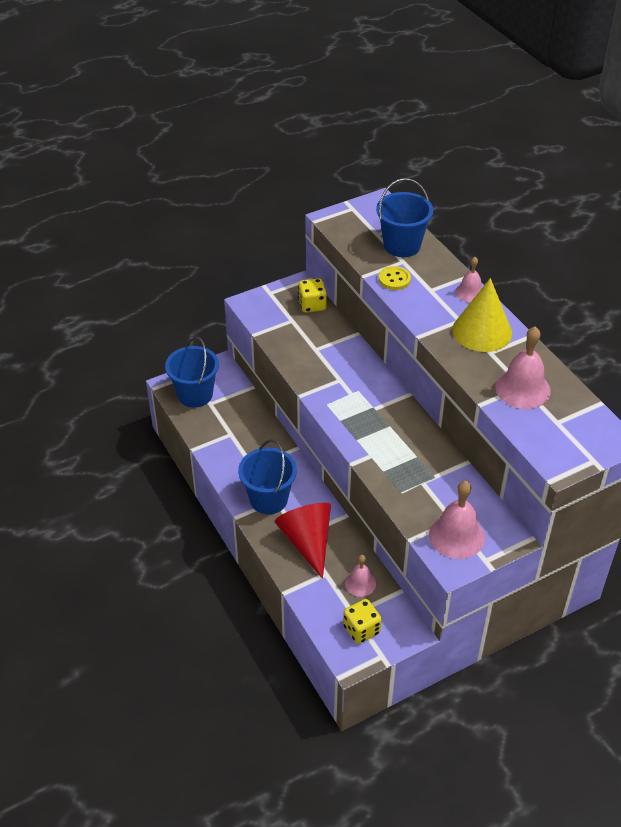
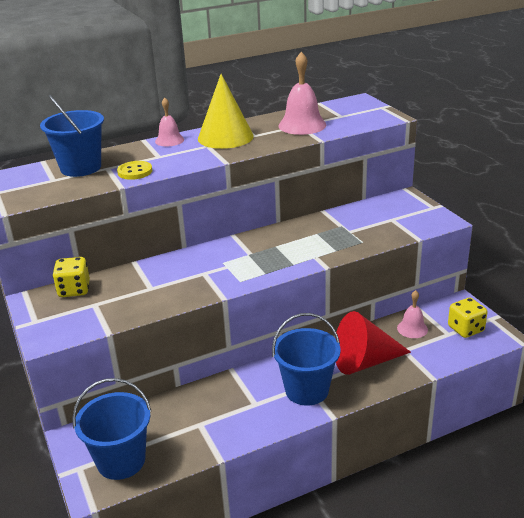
camera: 85 degrees left, 15 degrees down
(456, 536) = (410, 218): pink bell -> none

